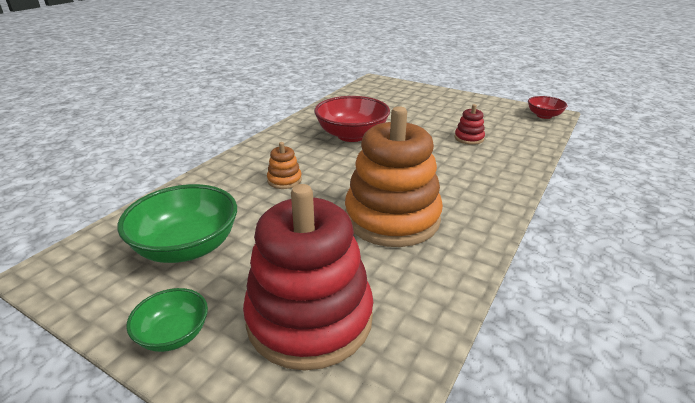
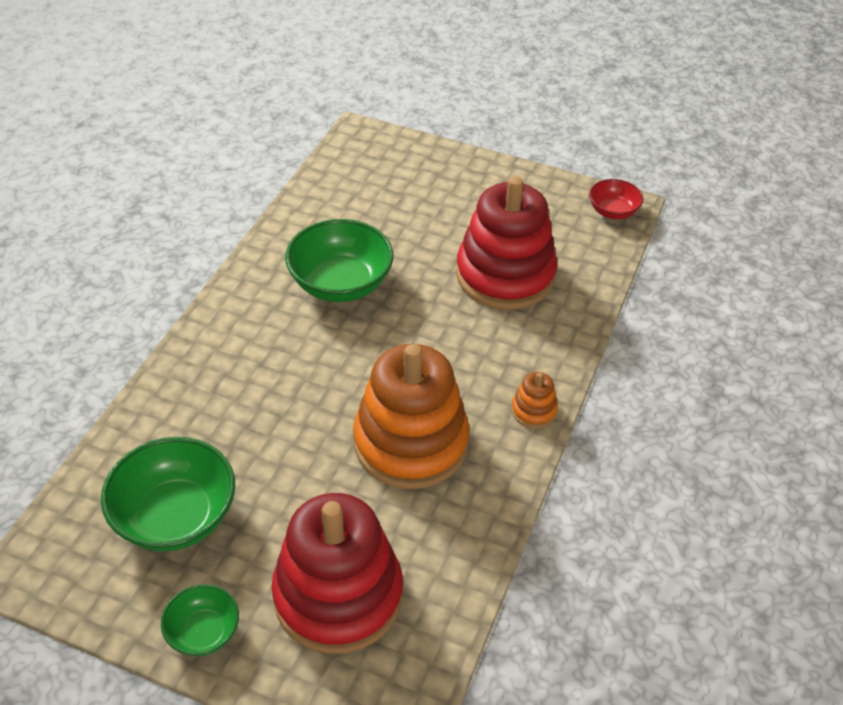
camera: 10 degrees left, 15 degrees up
(284, 180) = (265, 388): orange stacking toy -> orange stacking toy (534, 410)
(352, 135) = (340, 283): red bowl -> green bowl
(469, 138) = (505, 275): red stacking toy -> red stacking toy, size x2.44

